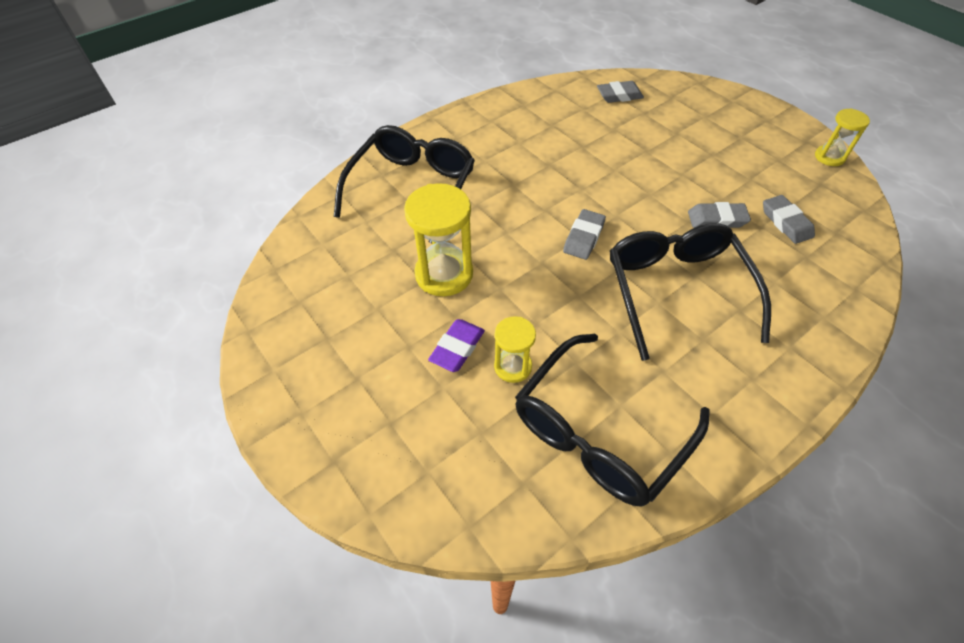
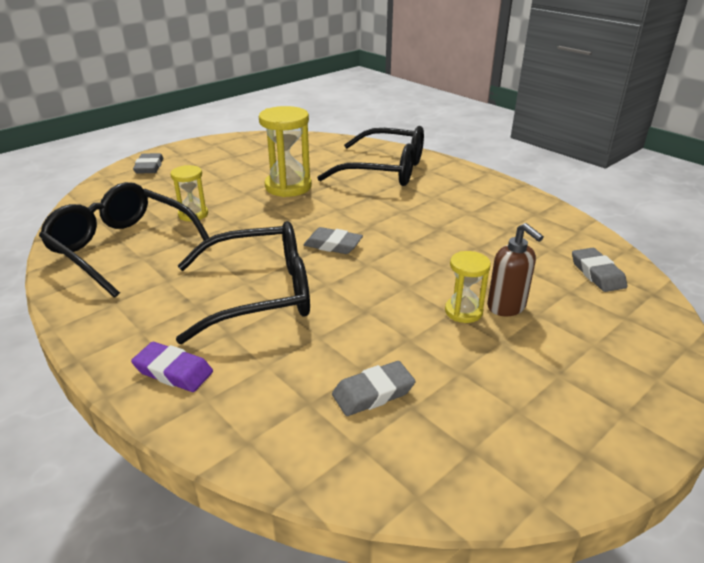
camera: 85 degrees right, 20 degrees down
(457, 348) = (216, 194): purple eraser -> purple eraser (173, 371)
(670, 145) = (506, 307): none -> brown soap dispenser
(717, 219) = (371, 331): grey eraser -> grey eraser (149, 167)
(829, 157) = (551, 478): yellow hourglass -> yellow hourglass (463, 311)

